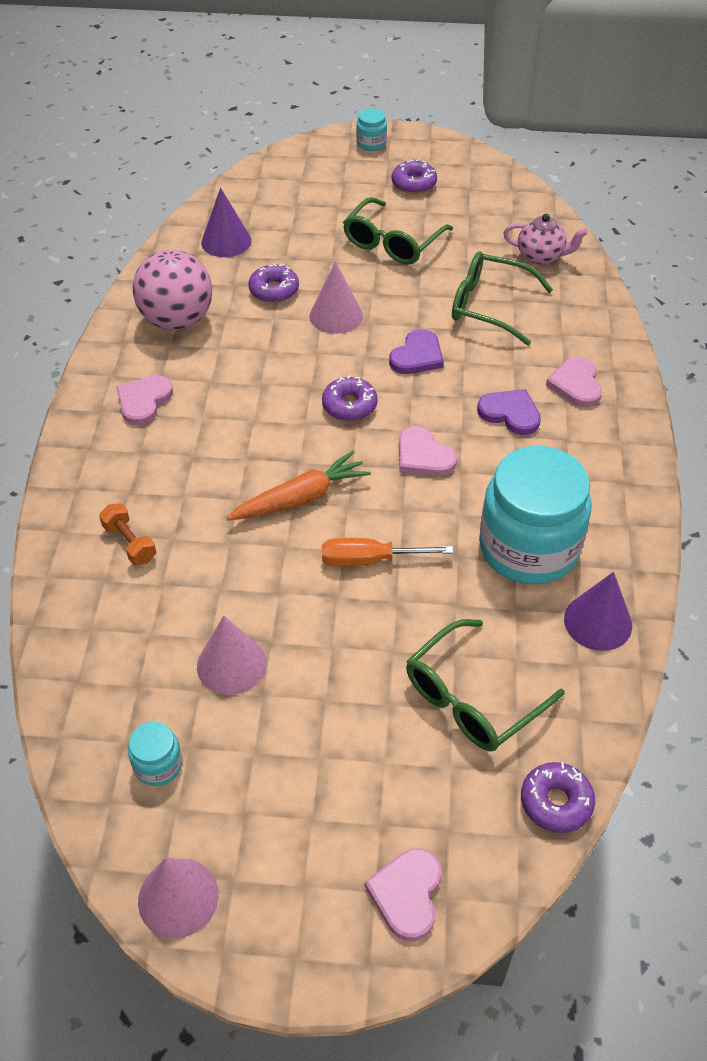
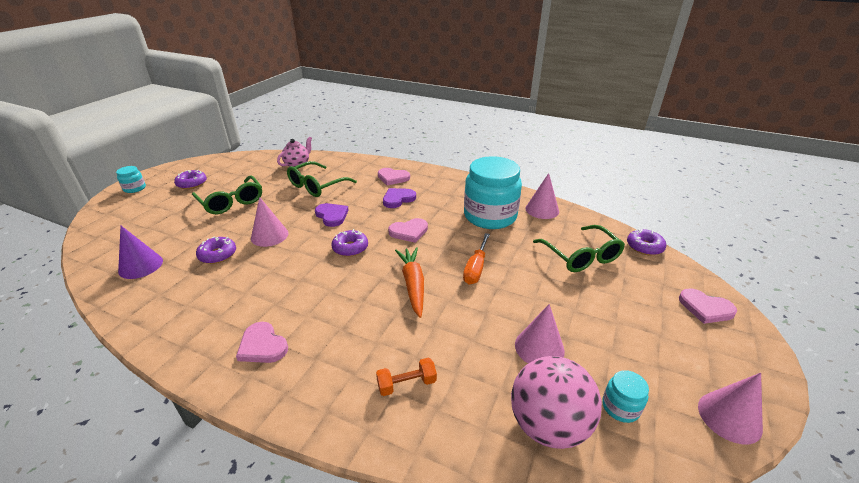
camera: 70 degrees left, 15 degrees down
(177, 320) = (194, 308): pink ball -> pink ball (548, 425)
(598, 622) = (542, 209): purple cone -> pink cone

